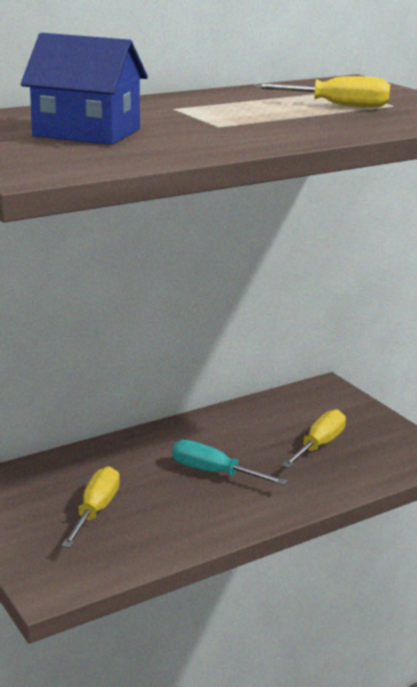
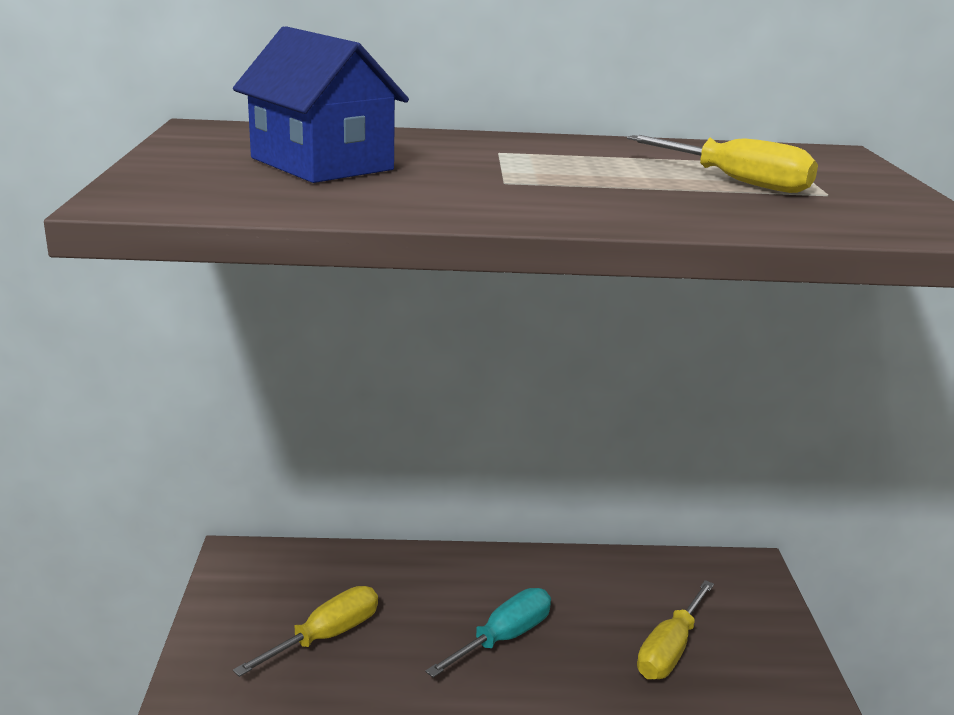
camera: 30 degrees right, 0 degrees up
(214, 472) = (503, 638): turquoise screwdriver -> turquoise screwdriver turned 75 degrees clockwise
(319, 445) = (670, 649): yellow screwdriver -> yellow screwdriver turned 150 degrees clockwise

